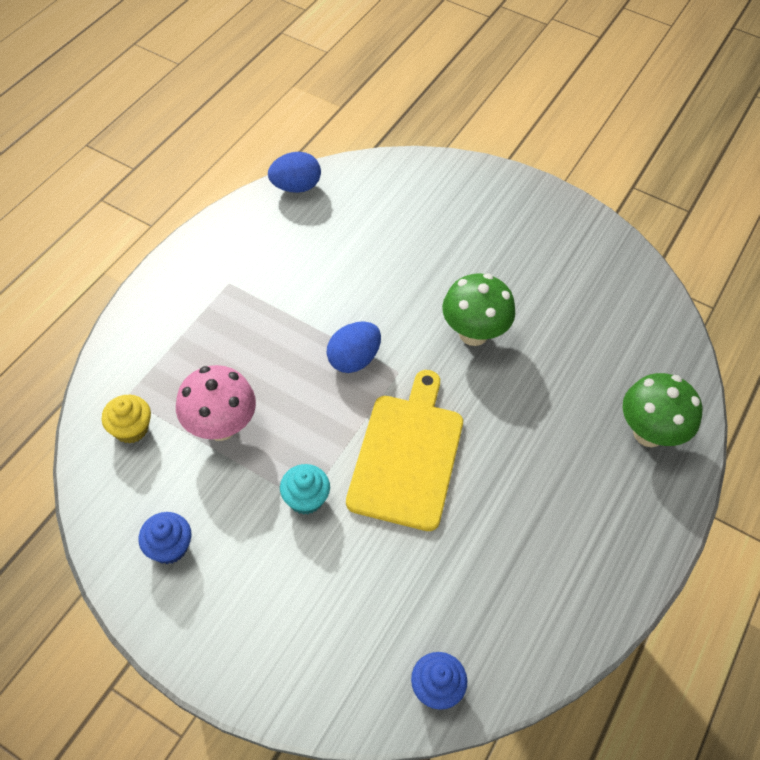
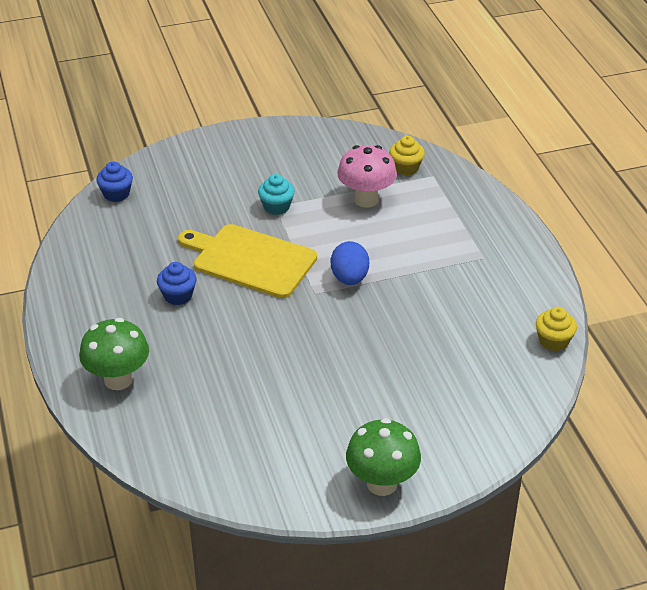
camera: 135 degrees right, 15 degrees down
(169, 547) = (311, 149): blue cupcake -> blue cupcake (178, 296)
(295, 187) = (553, 341): blue egg -> yellow cupcake
(407, 456) = (250, 260): yellow cutting board -> yellow cutting board turned 150 degrees clockwise
(473, 333) = (300, 348): green mushroom -> green mushroom (382, 483)

